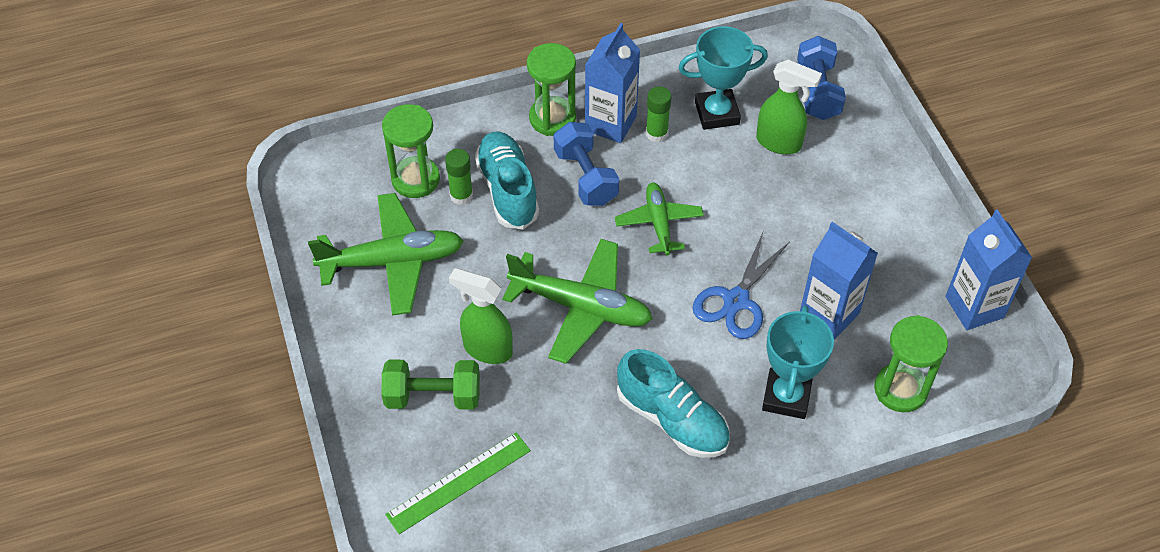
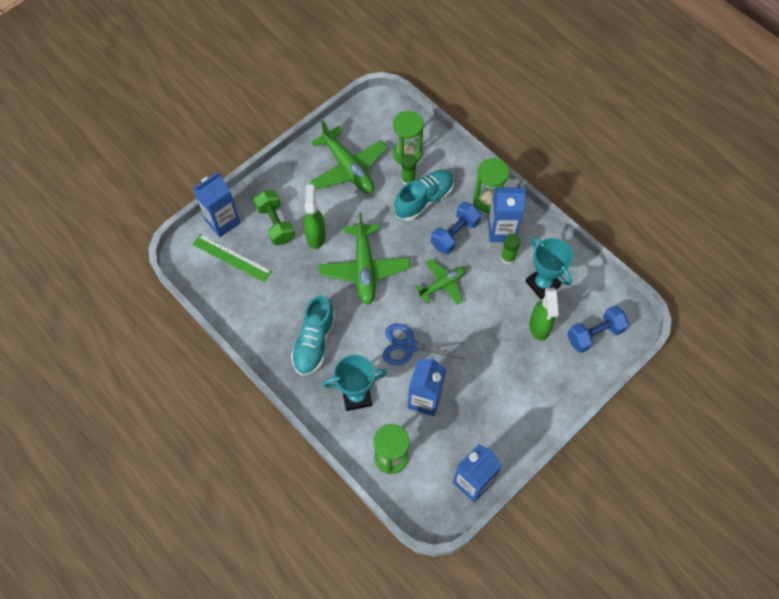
camera: 65 degrees right, 10 degrees up
(382, 472) = (222, 222): none -> blue carton

